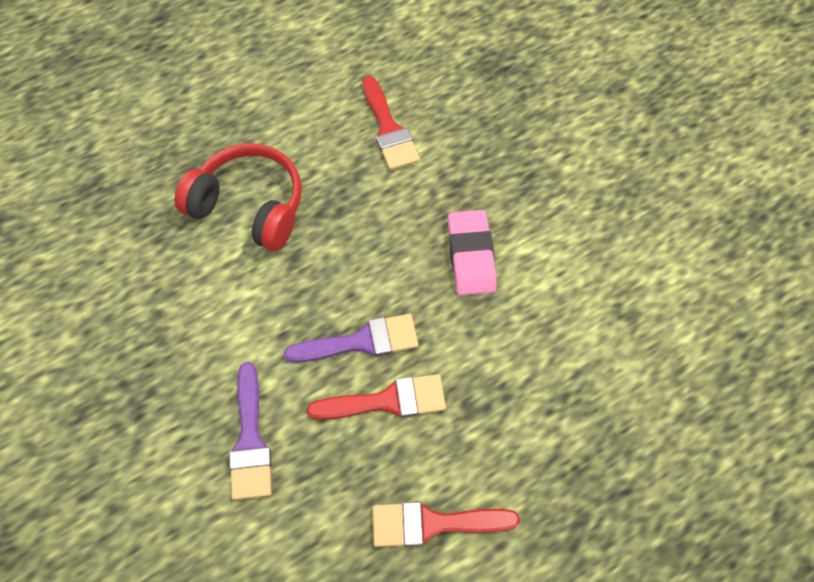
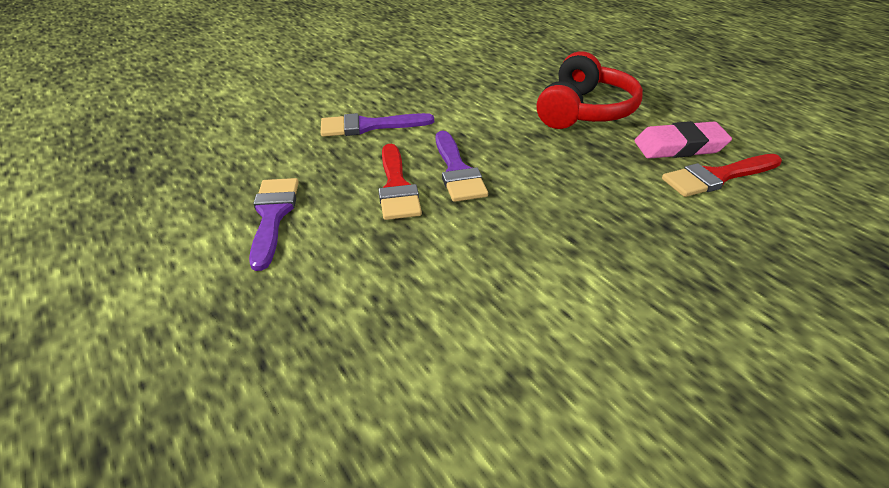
camera: 90 degrees right, 25 degrees down
(433, 523) = (273, 216): red brush -> purple brush
(471, 256) = (570, 236): pink eraser -> pink eraser (680, 146)

